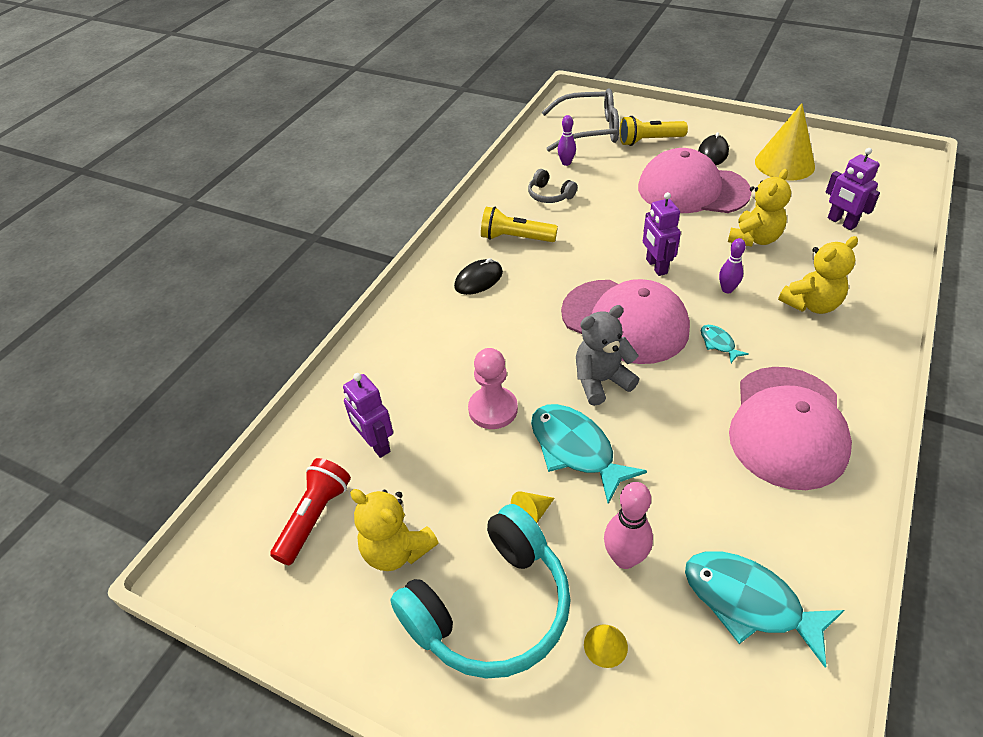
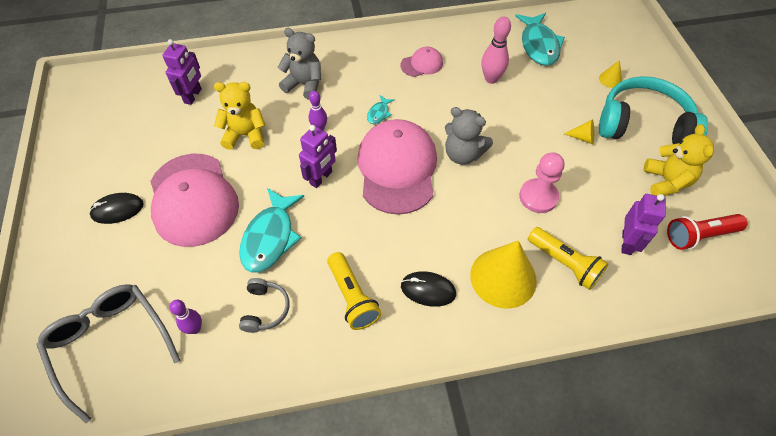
camera: 130 degrees left, 10 degrees up
(576, 450) = (524, 140): turquoise fish -> turquoise fish (270, 237)
(624, 558) = (564, 91): pink bowling pin -> pink bowling pin (491, 79)
(649, 141) = (113, 273): yellow flashlight -> yellow flashlight (564, 263)
(784, 164) = (115, 153): yellow cone -> yellow cone (503, 277)
(787, 427) = (422, 64): pink cap -> pink cap, size x0.46
(811, 304) = (304, 84): yellow teddy bear -> grey teddy bear

